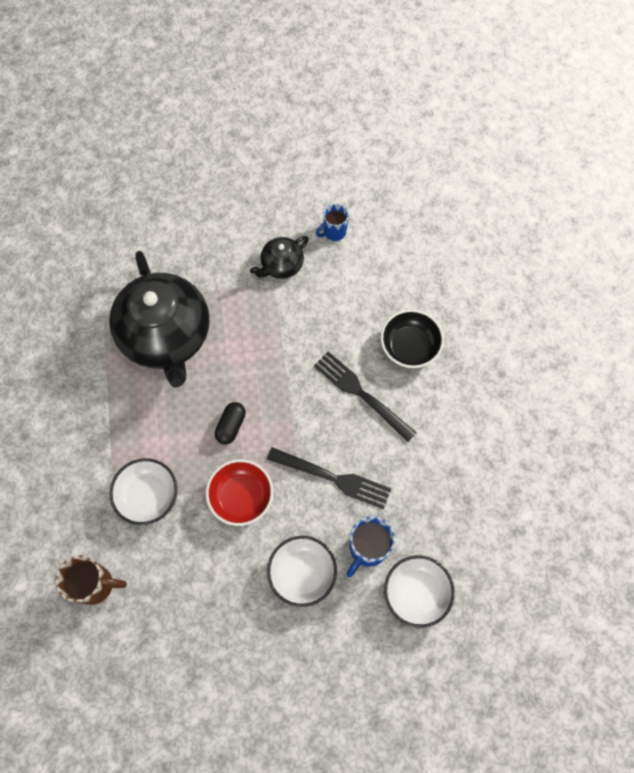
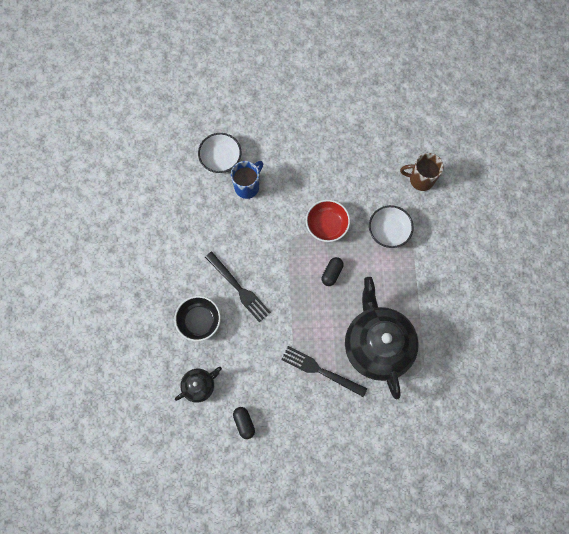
camera: 175 degrees left, 5 degrees up
(281, 265) = (288, 396): black teapot -> black teapot (199, 385)
(302, 573) = (290, 175): white bowl -> none
(334, 232) = (244, 423): blue mug -> black capsule
(334, 478) = (264, 232): black fork -> black fork (320, 370)

